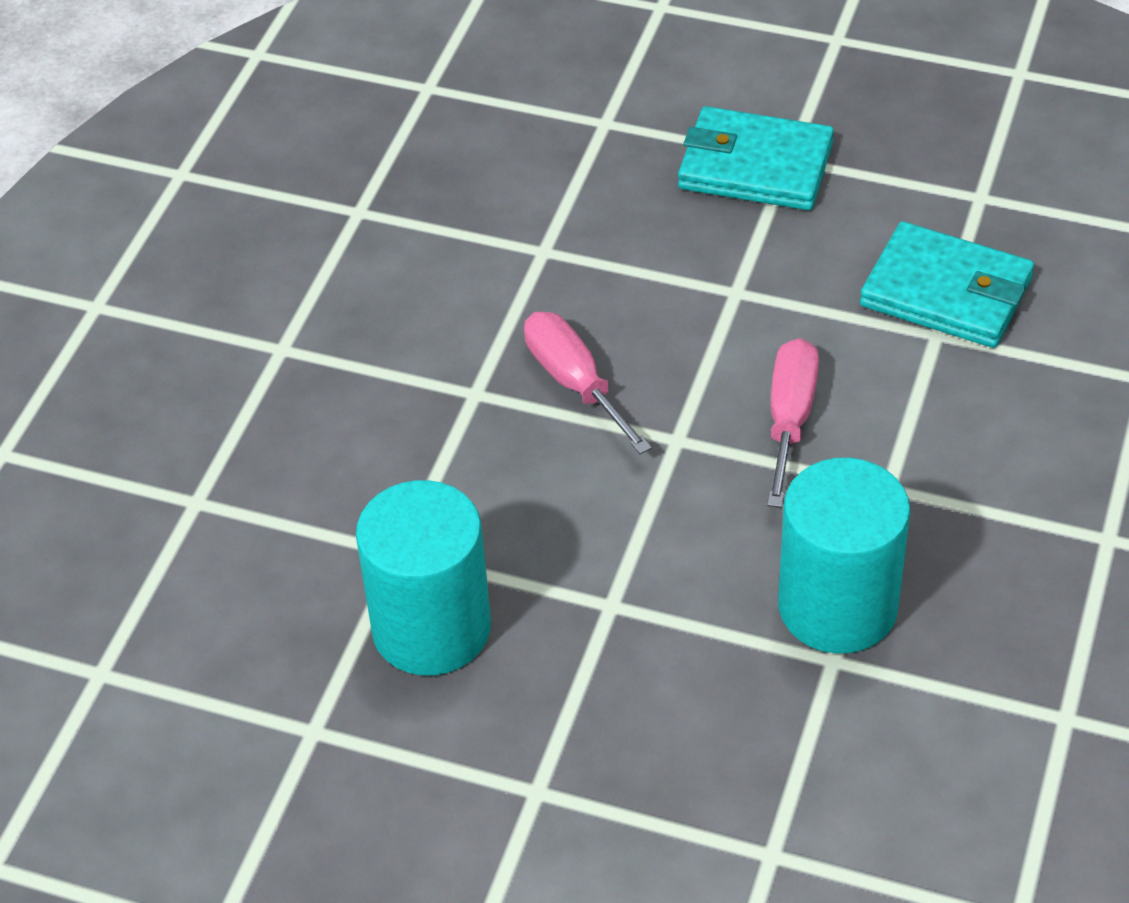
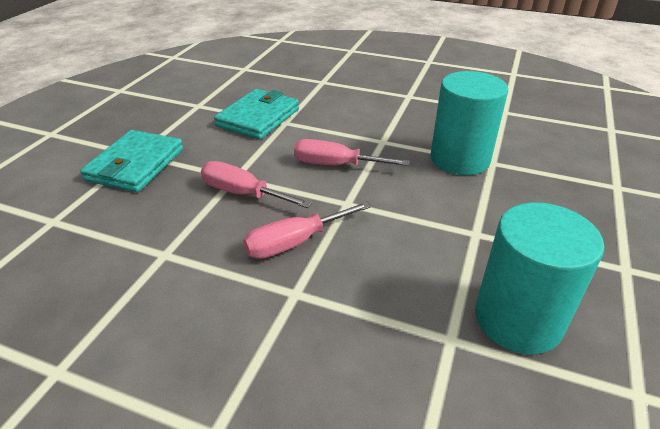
camera: 90 degrees left, 10 degrees down
(690, 308) = (243, 193): none -> pink screwdriver

